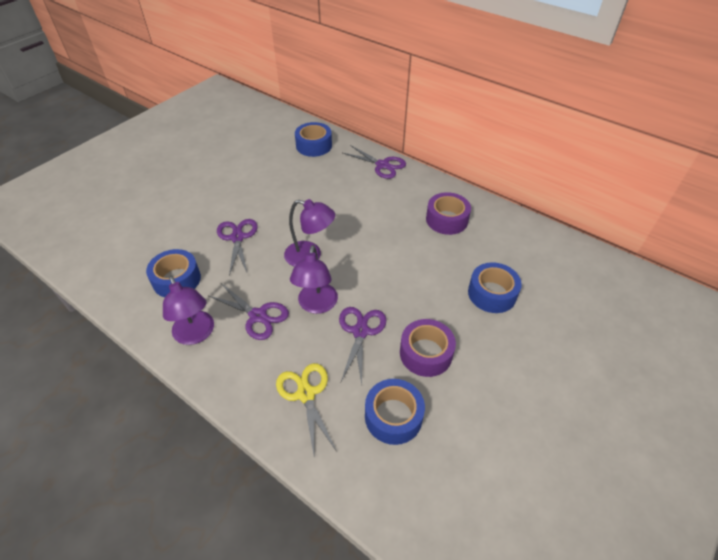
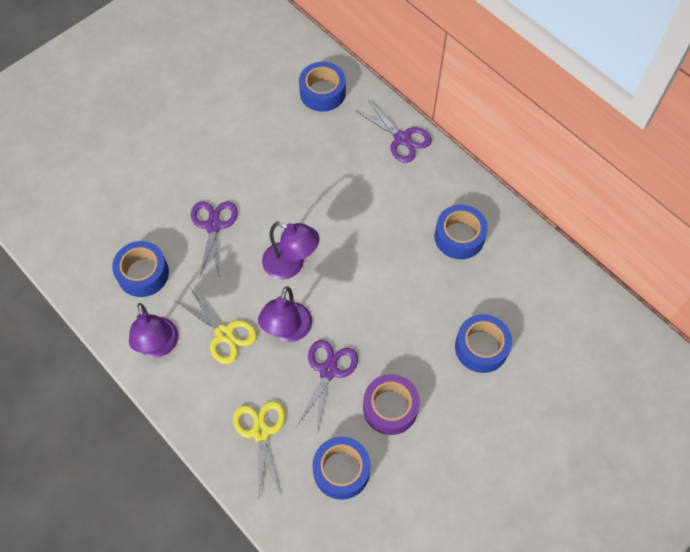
camera: 10 degrees right, 15 degrees up
(258, 316) = (224, 334): purple scissors -> yellow scissors
(446, 220) = (459, 237): purple tape -> blue tape

